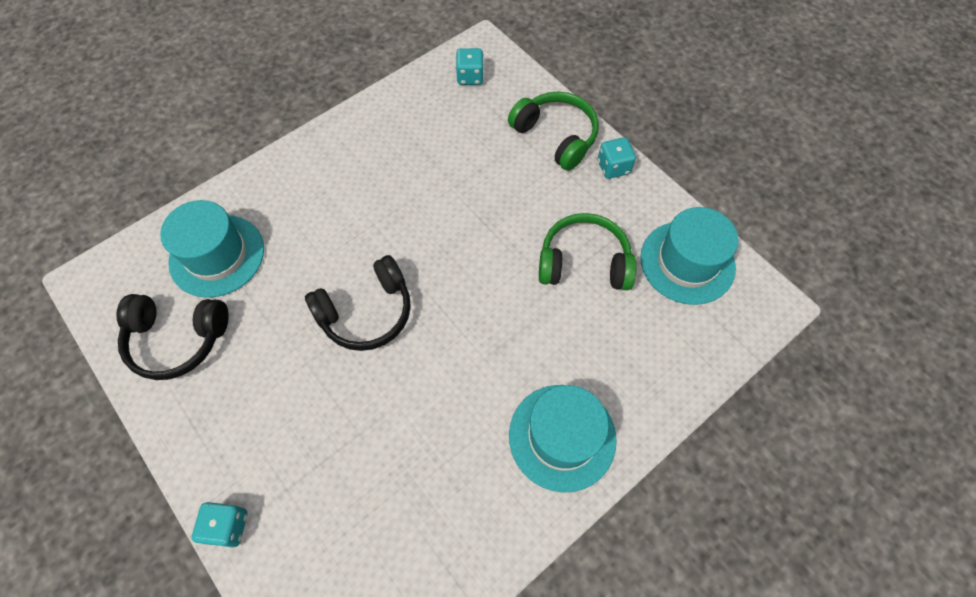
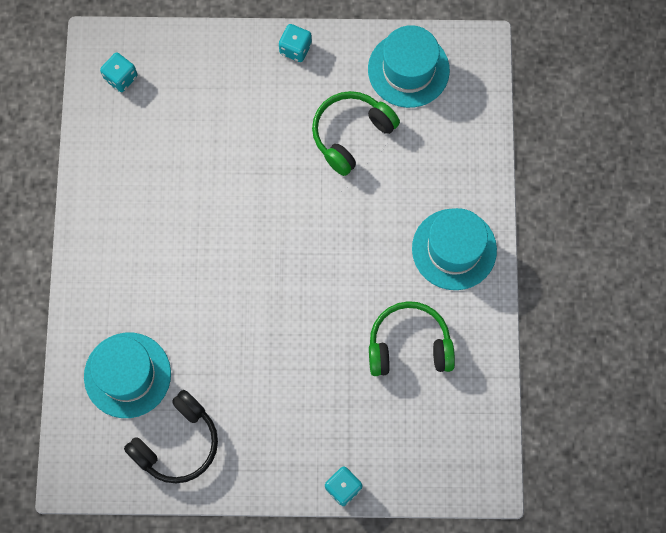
camera: 50 degrees left, 10 degrees up
(366, 312) = (265, 304): black headphones -> none
(555, 136) = (233, 64): green headphones -> green headphones (409, 346)

